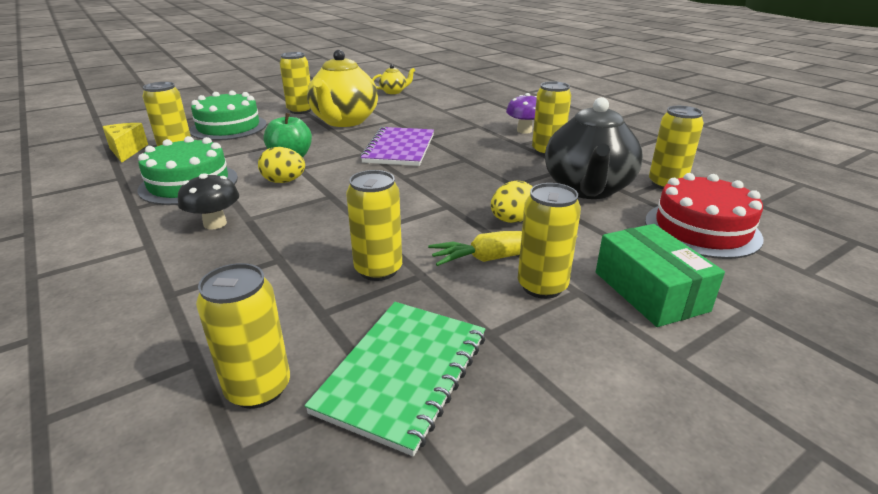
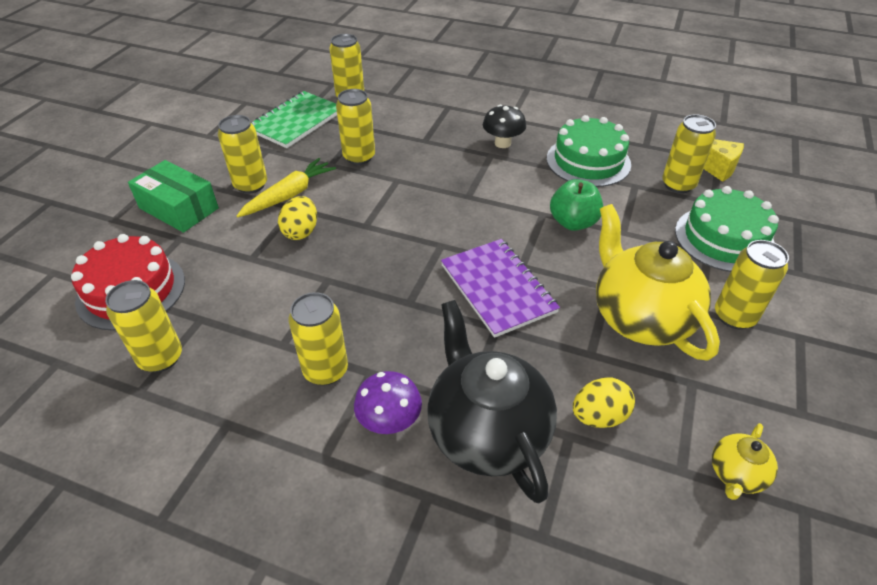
camera: 145 degrees right, 15 degrees up
(284, 181) = (526, 194): yellow egg -> yellow egg (599, 416)
(403, 373) = (296, 121): green notebook -> green notebook turned 45 degrees clockwise
(587, 189) = (249, 306): black teapot -> black teapot (487, 432)

